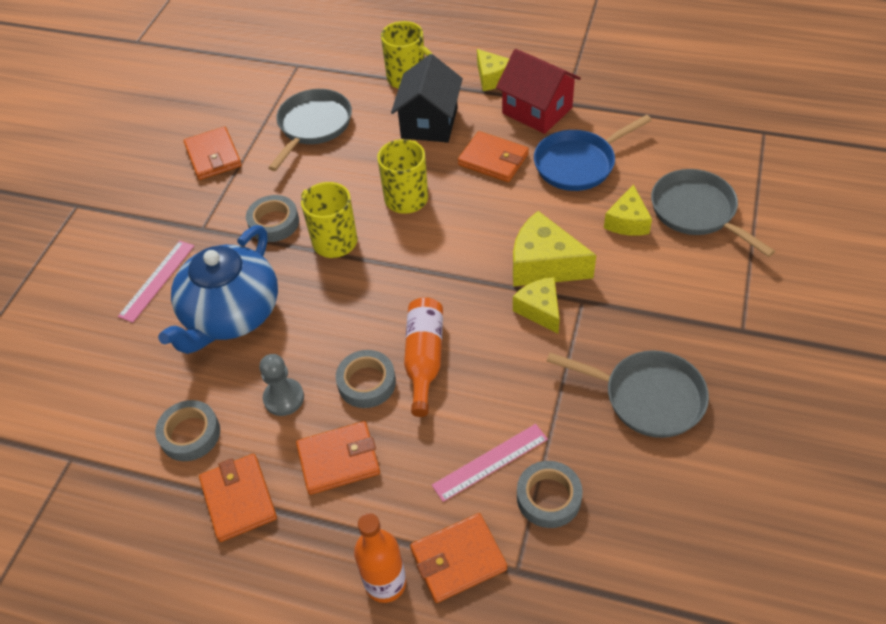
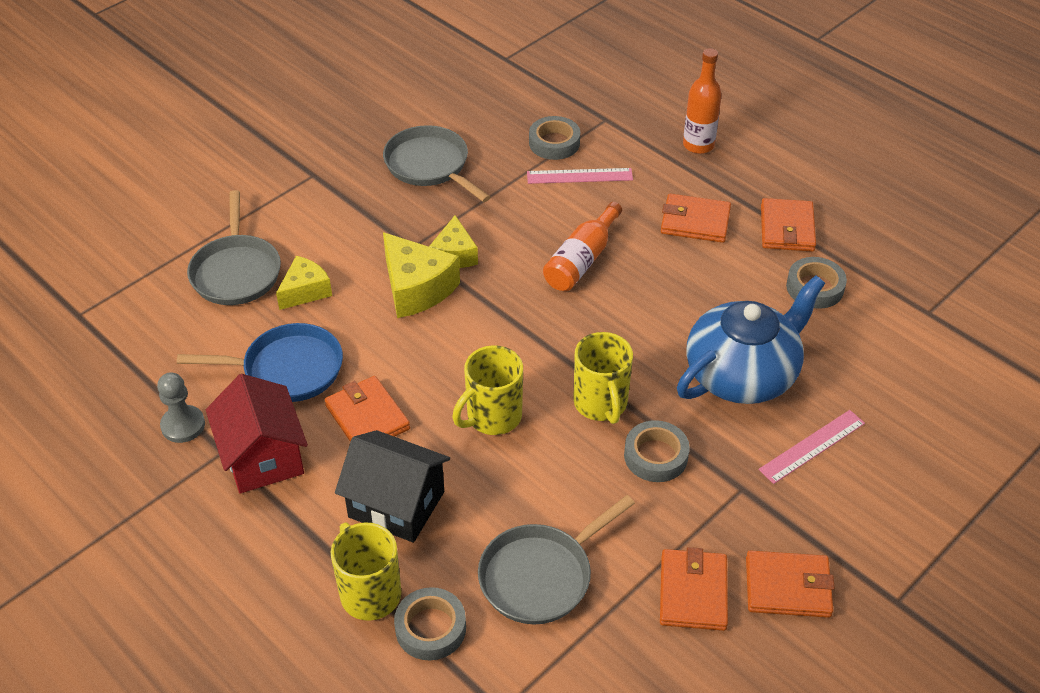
camera: 155 degrees left, 5 degrees down
(284, 398) = (721, 281): grey pawn -> grey pawn (183, 425)
(366, 383) = (642, 263): grey tape -> grey tape (430, 628)
(429, 123) = (396, 504): black house -> black house turned 75 degrees clockwise
(458, 559) = (641, 138): orange wallet -> orange wallet (787, 587)
(492, 78) = (266, 535): yellow cheese -> none

